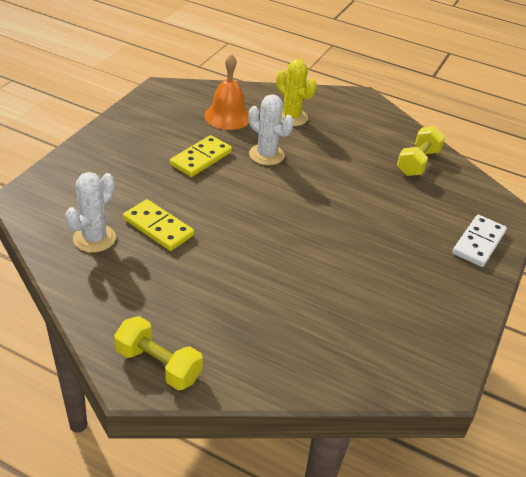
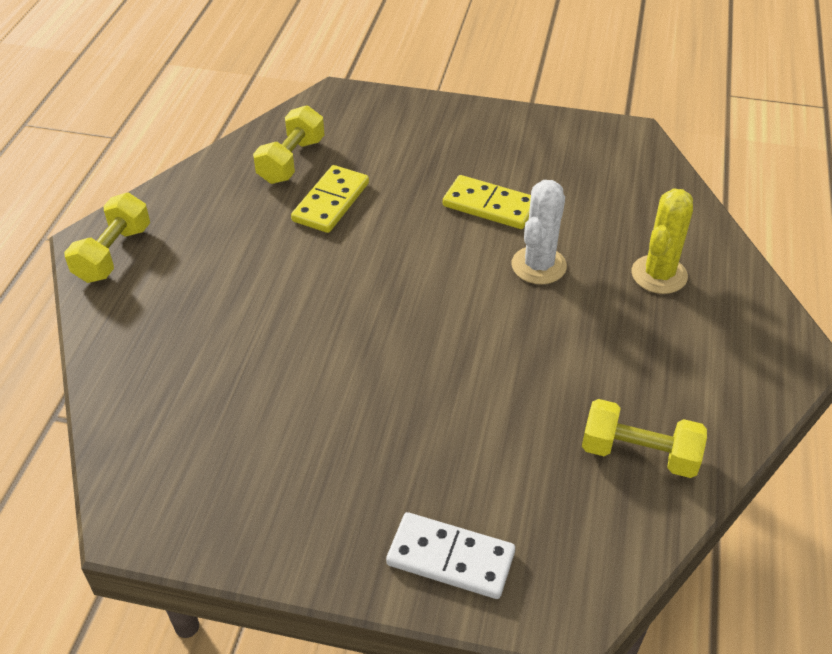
camera: 80 degrees right, 5 degrees up
(94, 238) = (291, 161): white cactus -> yellow dumbbell
(227, 116) = (609, 209): orange bell -> none

